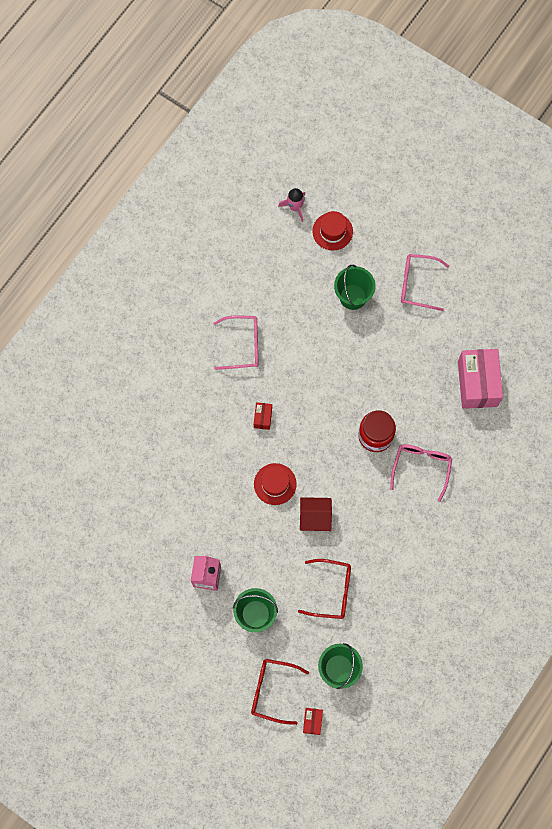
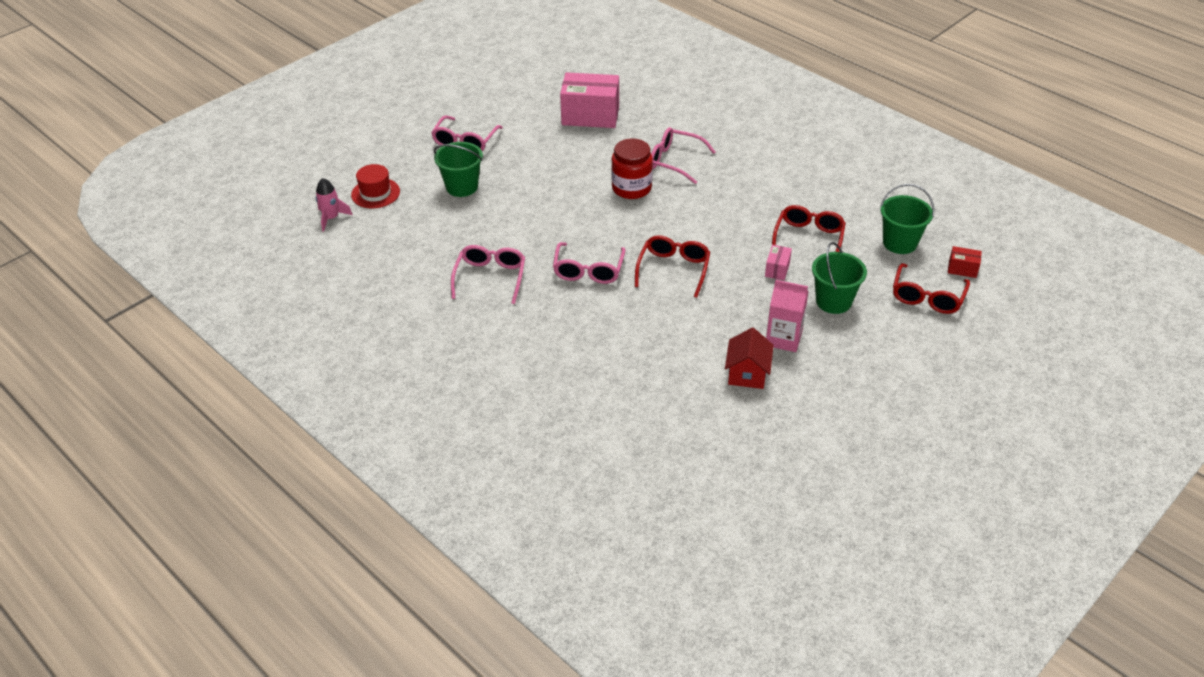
camera: 80 degrees left, 30 degrees down
(263, 418) = (588, 271): red box -> pink glasses
(275, 484) = (673, 269): red hat -> red glasses
(287, 567) = (777, 269): none -> pink box
(315, 517) = (720, 242): red house -> red house (747, 374)

